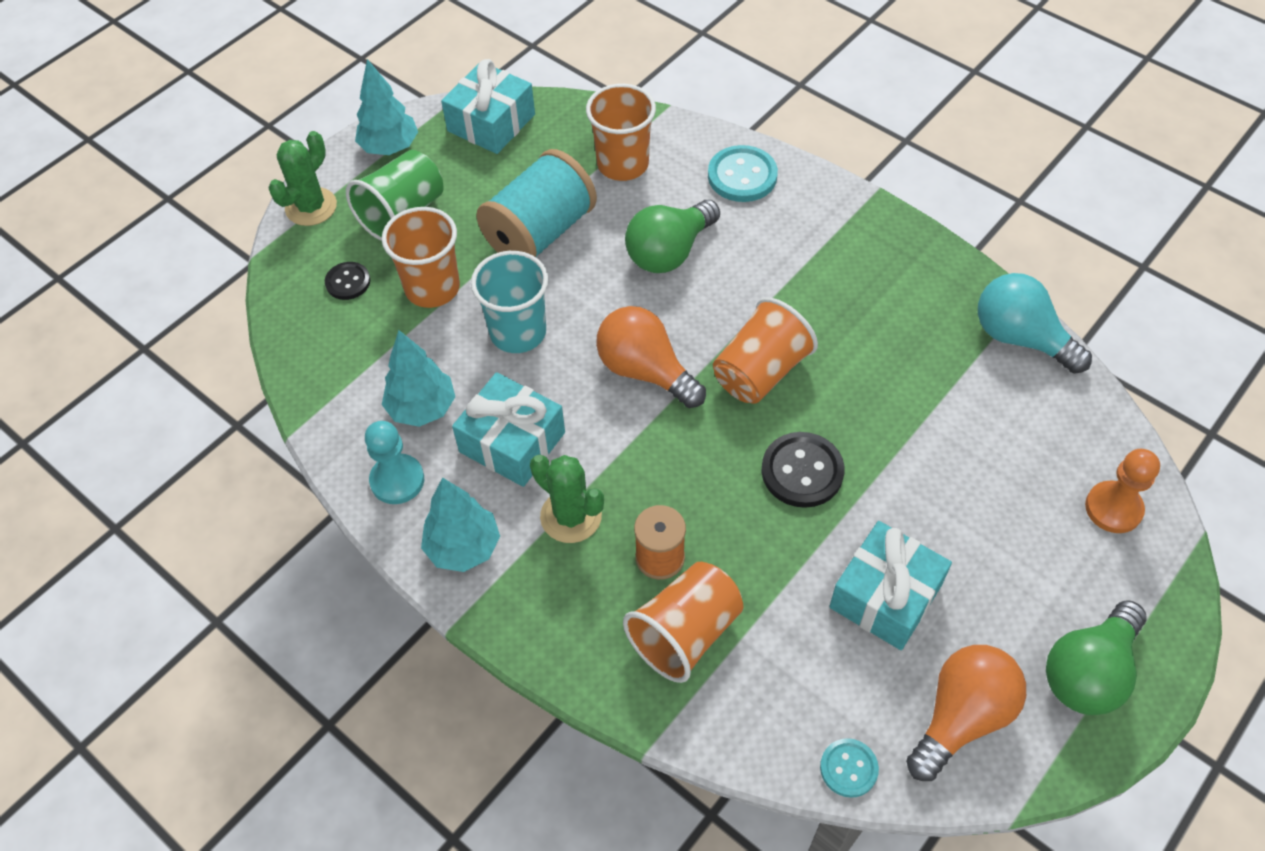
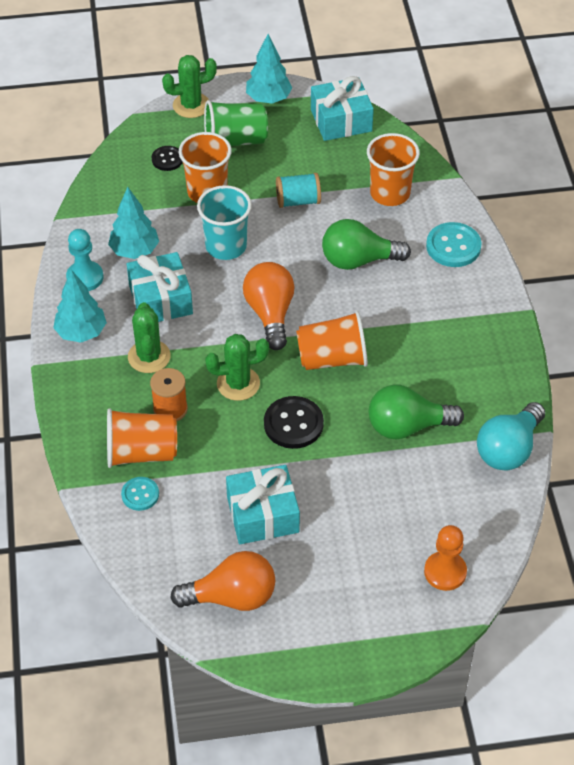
camera: 40 degrees right, 5 degrees down
(540, 233) = (298, 201): turquoise spool -> turquoise spool, size x0.57
(698, 472) = (238, 384): none -> green cactus
(848, 768) = (148, 572): turquoise button -> turquoise button (140, 494)
(1020, 338) = (508, 449): turquoise light bulb -> turquoise light bulb turned 135 degrees counterclockwise
(1088, 672) = (325, 632): green light bulb -> green light bulb (407, 426)

